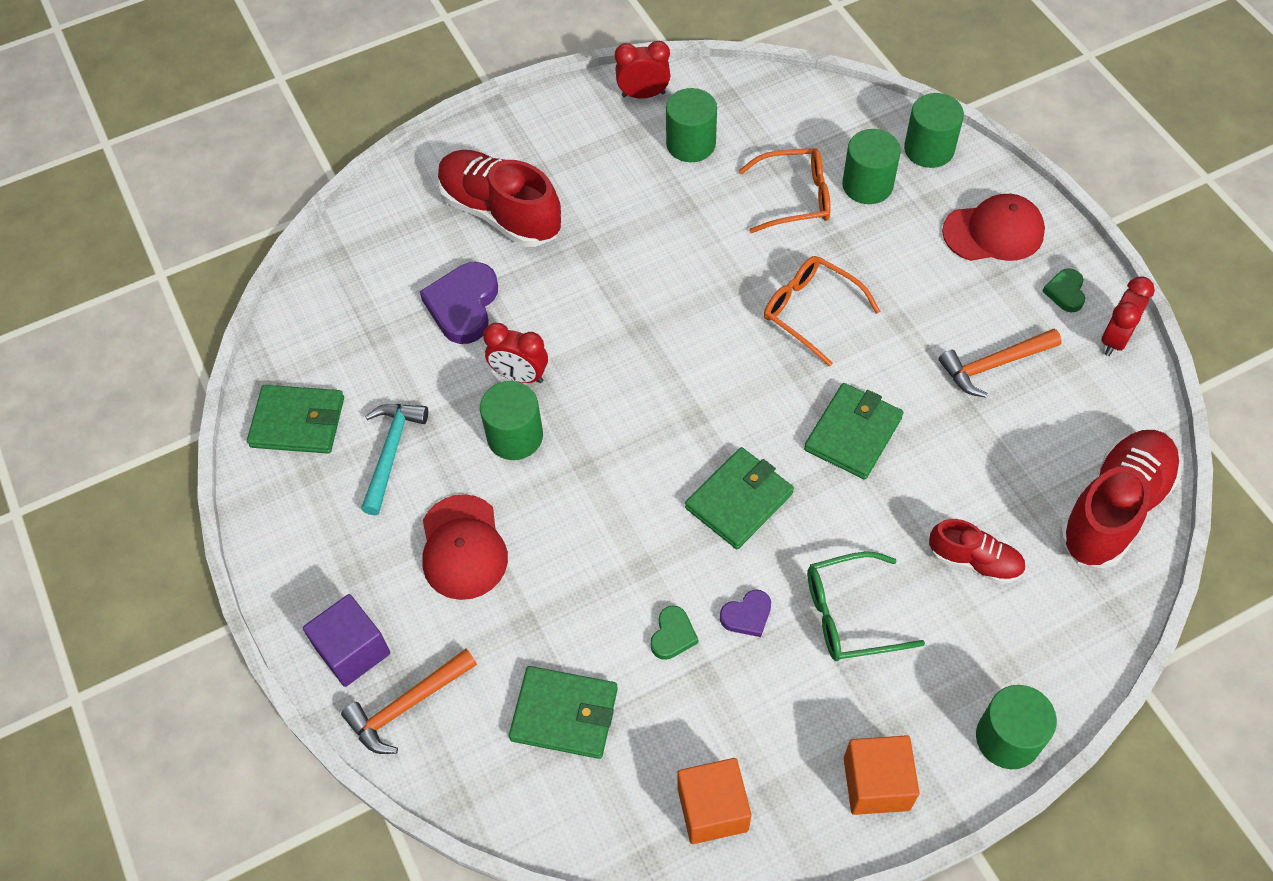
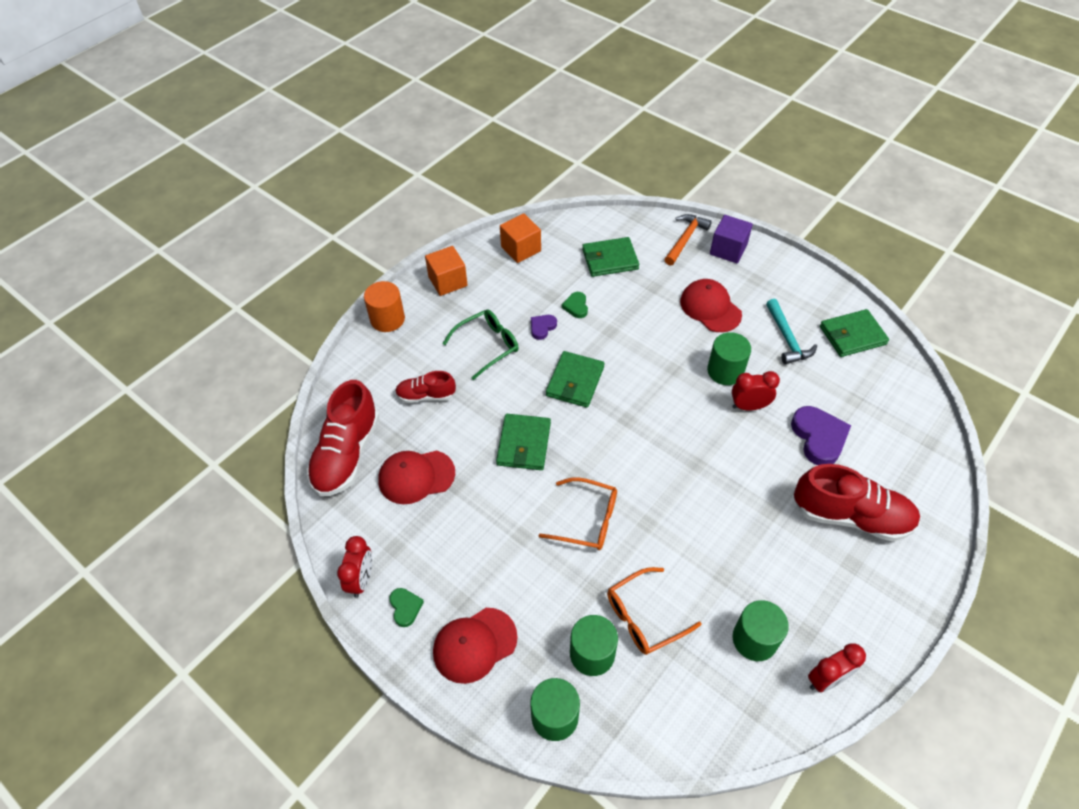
camera: 155 degrees right, 5 degrees down
(994, 365) = (445, 526): orange hammer -> none
(1007, 738) = (387, 319): green cylinder -> orange cylinder
(1018, 441) = (416, 477): none -> red cap

